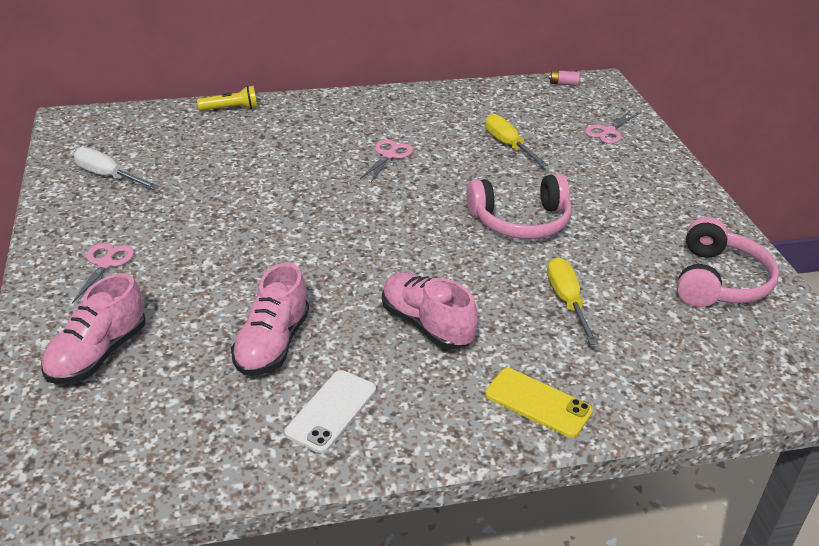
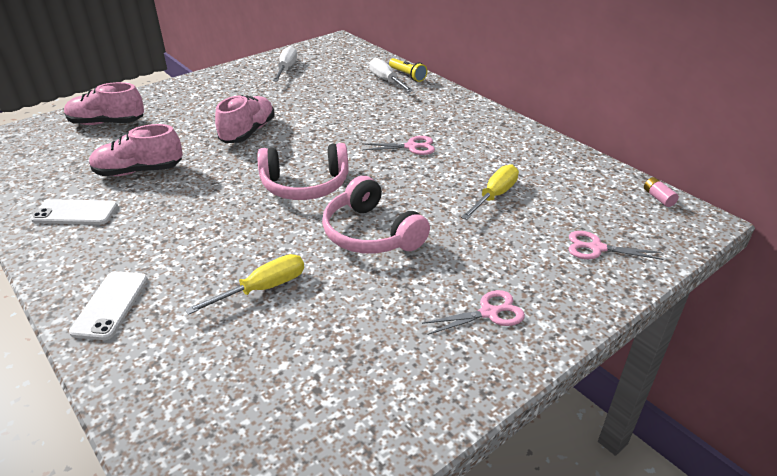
camera: 65 degrees right, 0 degrees up
(105, 264) = (194, 97): pink scissors -> pink scissors (489, 313)
(227, 124) = (386, 80): none -> white screwdriver
(426, 325) = (190, 224): pink shoe -> pink shoe (248, 132)
(538, 403) = (110, 305): yellow phone -> white phone
(718, 281) = (366, 392): pink headphones -> pink headphones (305, 185)

